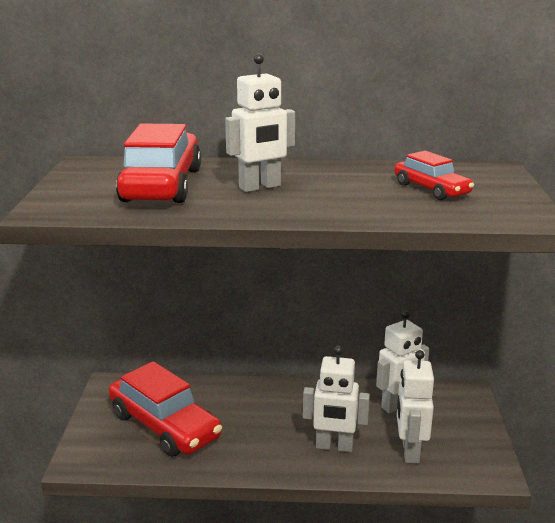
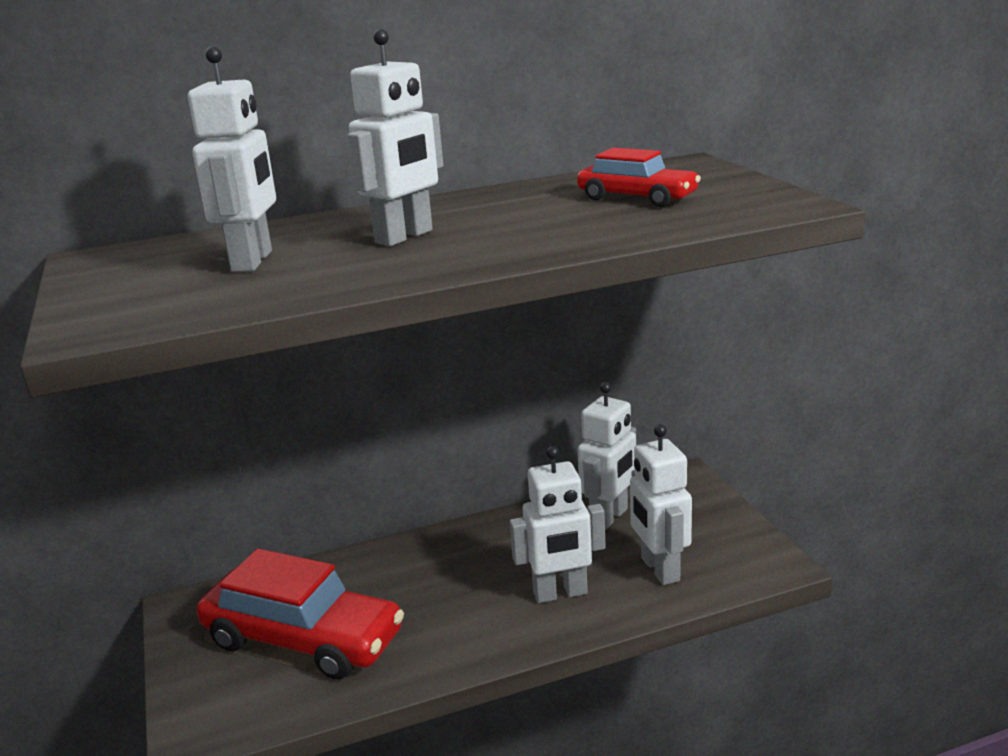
camera: 20 degrees left, 0 degrees up
(162, 185) = (253, 261): red car -> white robot

